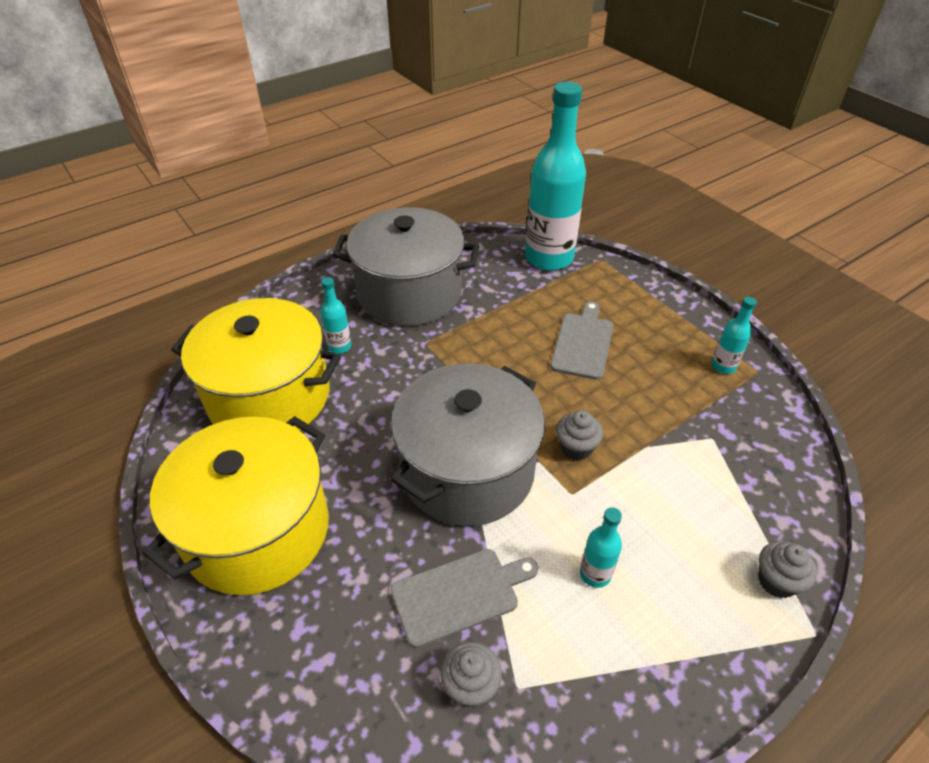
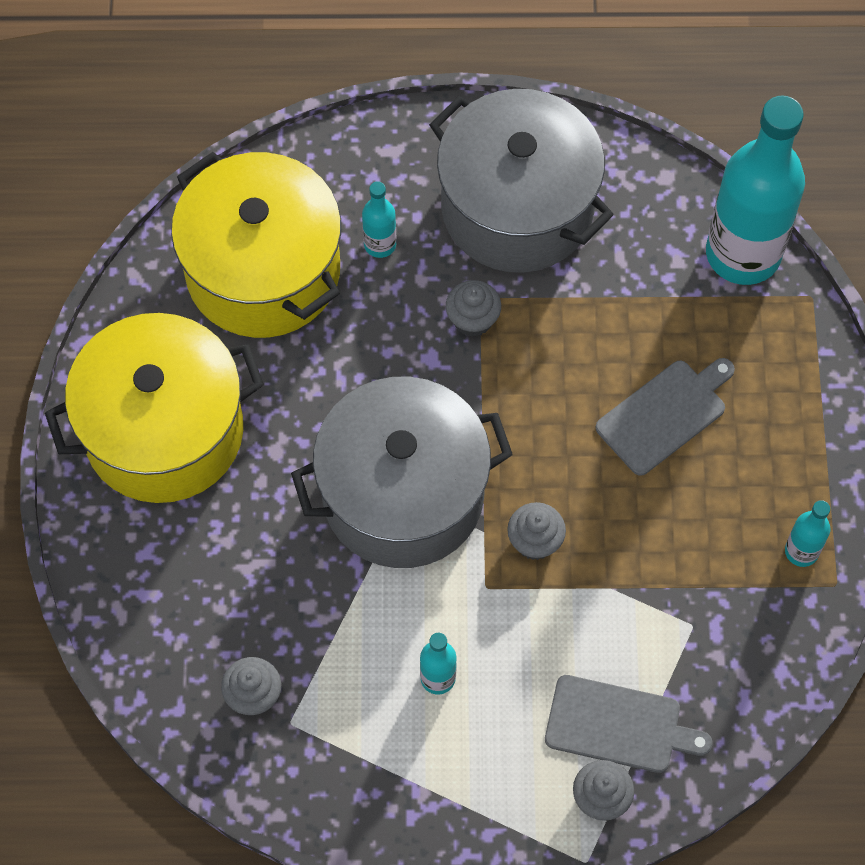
camera: 35 degrees right, 20 degrees up
(429, 355) = (472, 320): none -> grey cupcake
(459, 594) = (301, 614): grey cutting board -> grey cutting board (619, 725)

